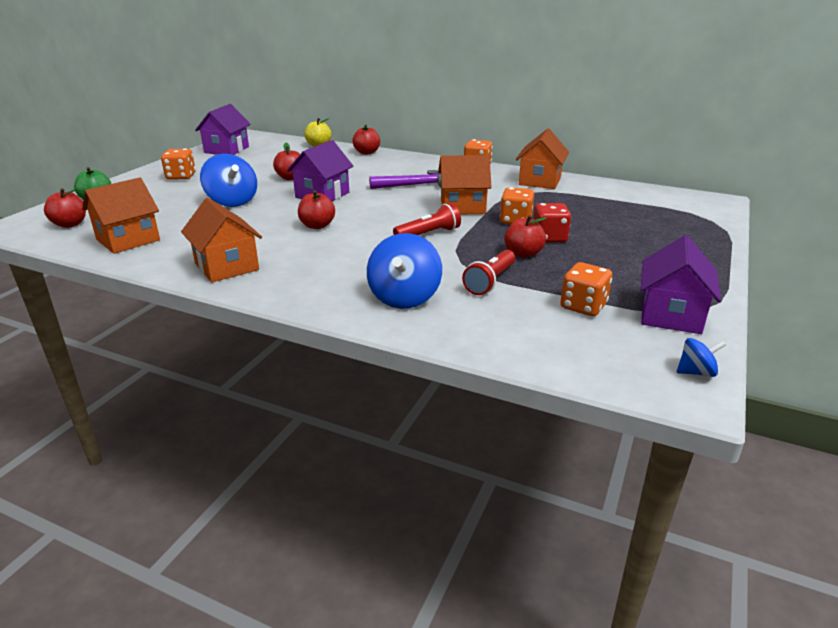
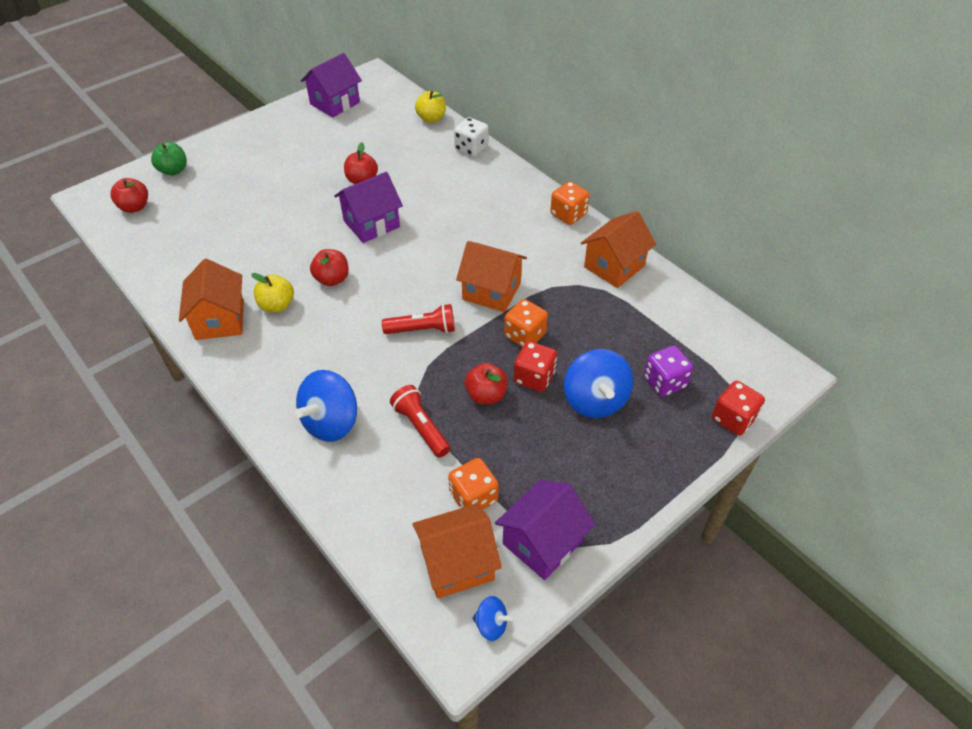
camera: 25 degrees right, 20 degrees up
(128, 240) = (166, 249): orange house -> orange house (457, 563)
(181, 176) = (264, 147): orange dice -> none
(232, 202) = (283, 210): blue spinning top -> blue spinning top (595, 400)
(278, 248) = (277, 305): none -> yellow apple
(367, 152) = (471, 148): red apple -> white dice
(414, 185) = (473, 233): purple hammer -> none
(490, 281) = (421, 427): red flashlight -> red flashlight turned 90 degrees clockwise
(645, 220) = (664, 382): none -> purple dice
(714, 225) = (733, 418): none -> red dice

